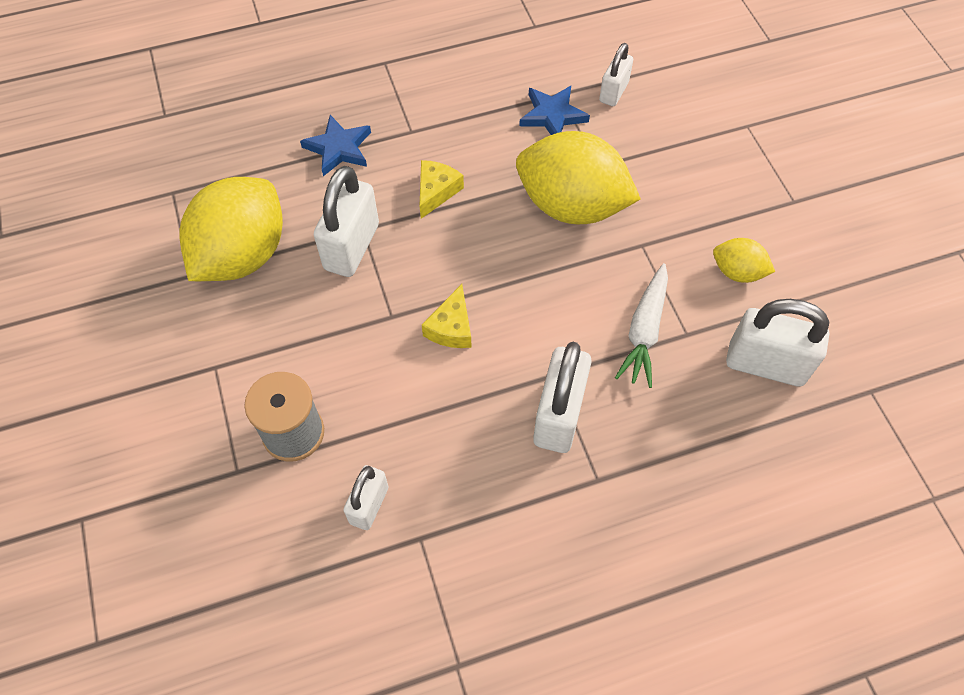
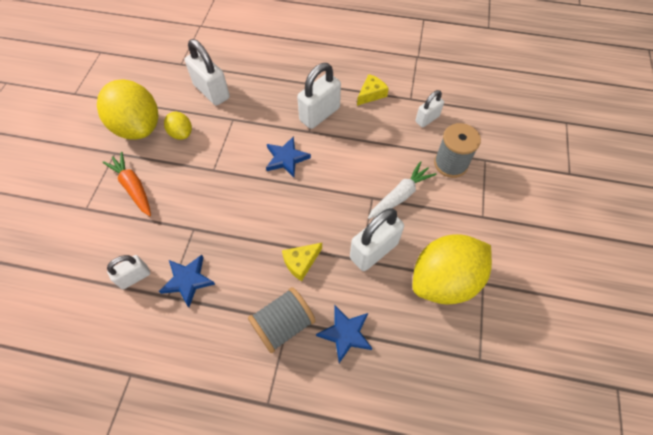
camera: 150 degrees left, 0 degrees up
(413, 126) = (283, 325): none -> grey spool
(451, 327) = (343, 176): yellow cheese -> yellow cheese (371, 94)
(554, 312) = (286, 158): none -> blue star
(571, 206) = (230, 210): yellow lemon -> yellow lemon (138, 127)
(644, 331) = (251, 129): white carrot -> white carrot (400, 195)
(720, 173) = (133, 187): none -> orange carrot

